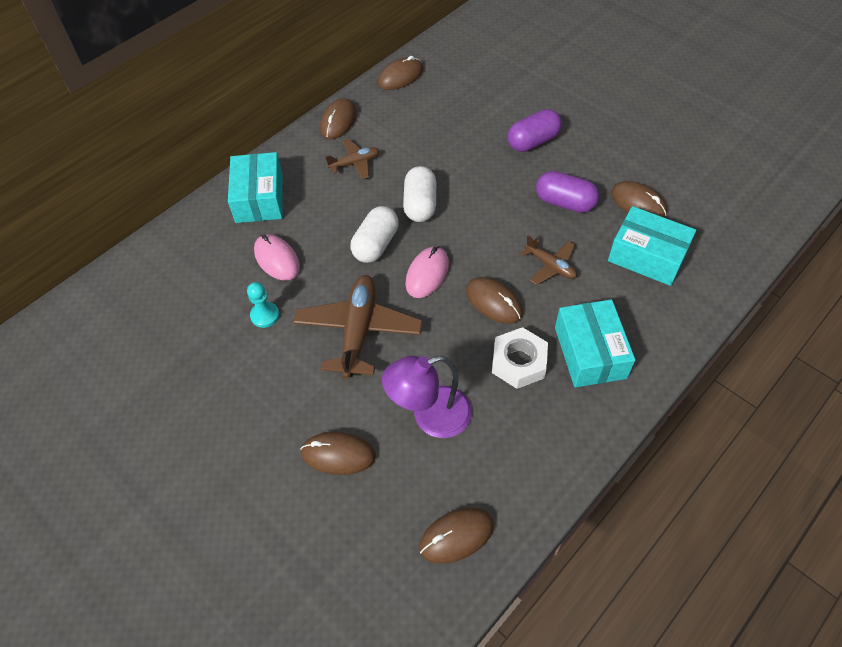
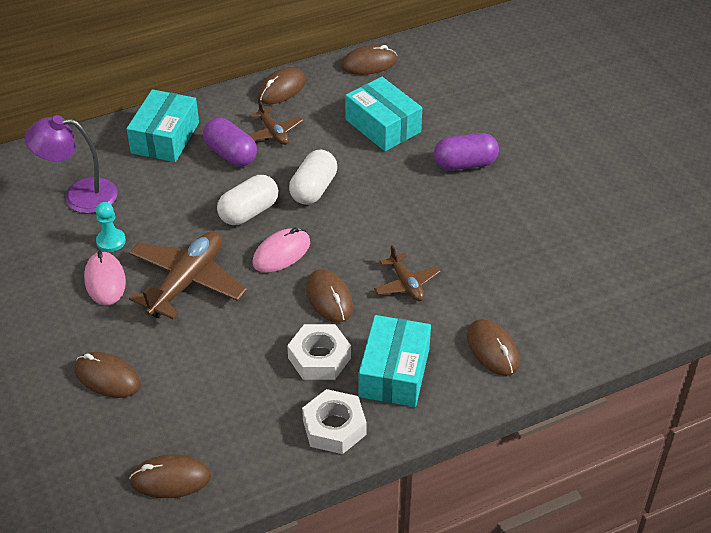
camera: 20 degrees right, 10 degrees down
(277, 259) = (149, 196): pink mouse -> pink mouse (105, 281)
(354, 163) = (273, 132): brown plane -> brown plane turned 60 degrees clockwise
(430, 416) = (208, 375): purple lamp -> purple lamp (79, 196)
(565, 203) = (459, 231): purple capsule -> purple capsule (230, 154)
(571, 425) = (334, 427): none -> white nut
(638, 203) = (536, 254): brown mouse -> brown mouse (492, 349)
(647, 256) = (511, 306): turquoise box -> turquoise box (383, 126)

